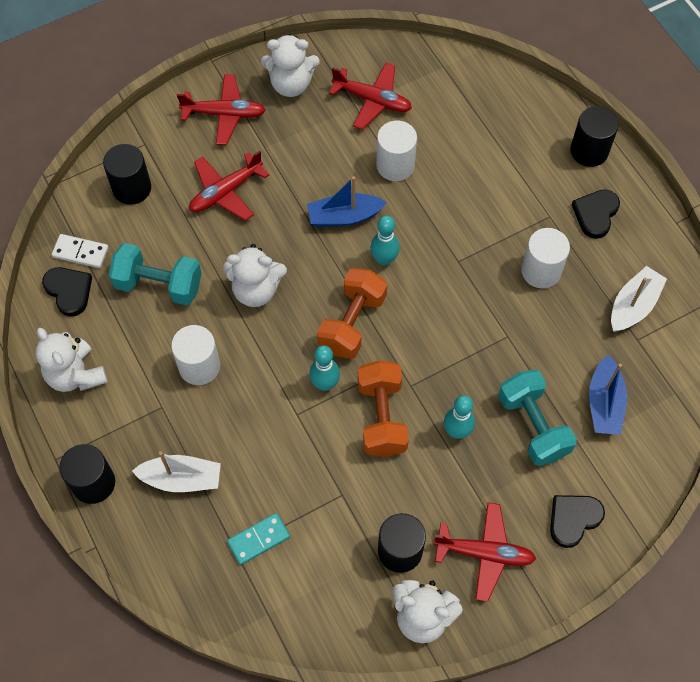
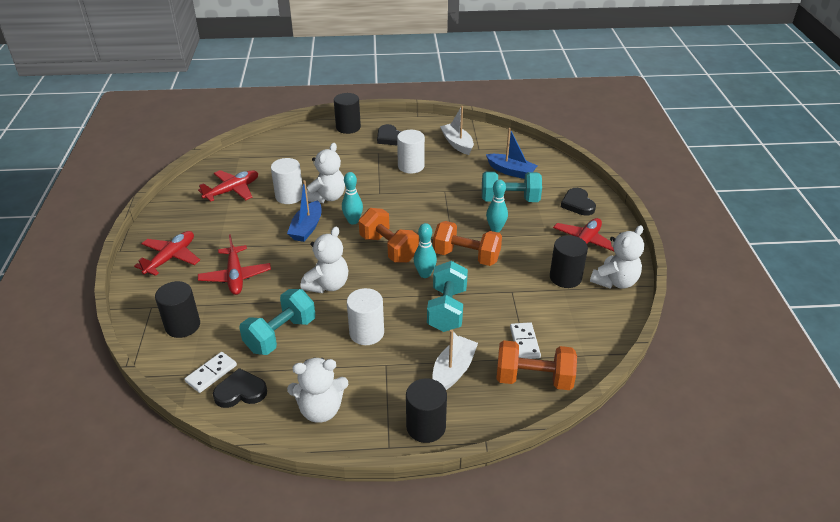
camera: 65 degrees left, 25 degrees down
(205, 568) = (533, 379): none -> orange dumbbell
(259, 539) = (524, 342): turquoise domino -> white domino
(275, 433) = (447, 309): none -> turquoise dumbbell
(291, 84) = (182, 220): white teddy bear -> white teddy bear (327, 197)

